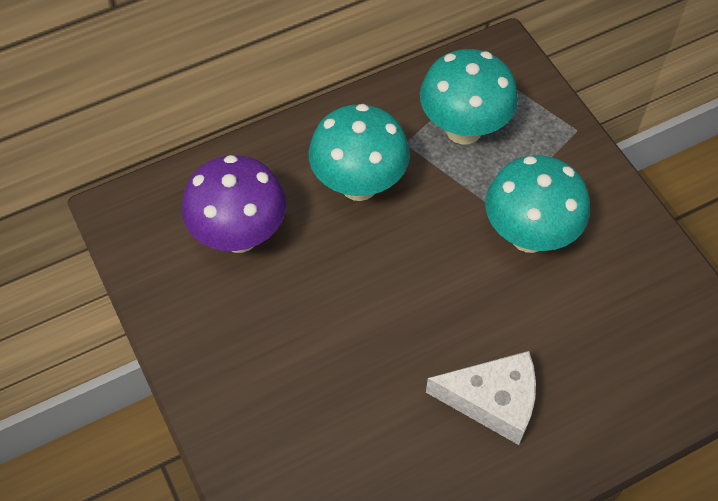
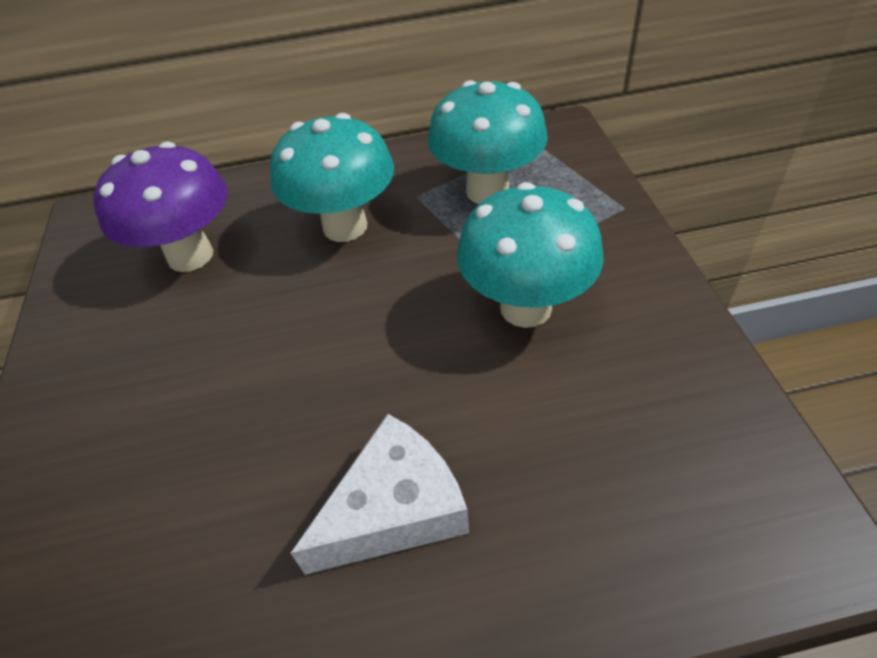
camera: 20 degrees right, 10 degrees down
(493, 401) = (395, 509): white cheese -> white cheese turned 60 degrees counterclockwise

